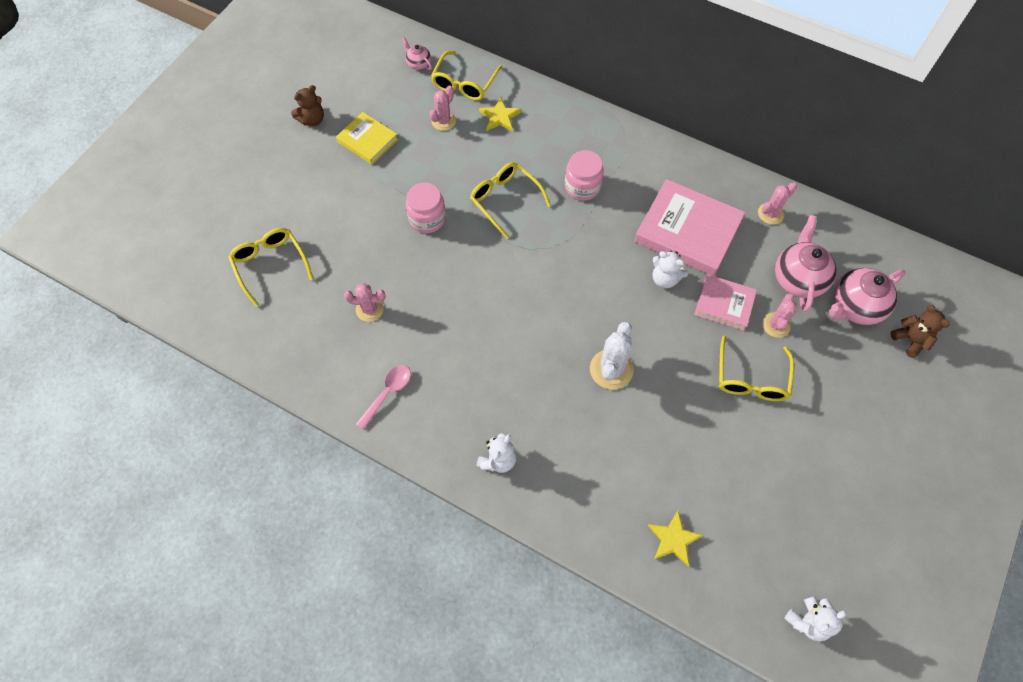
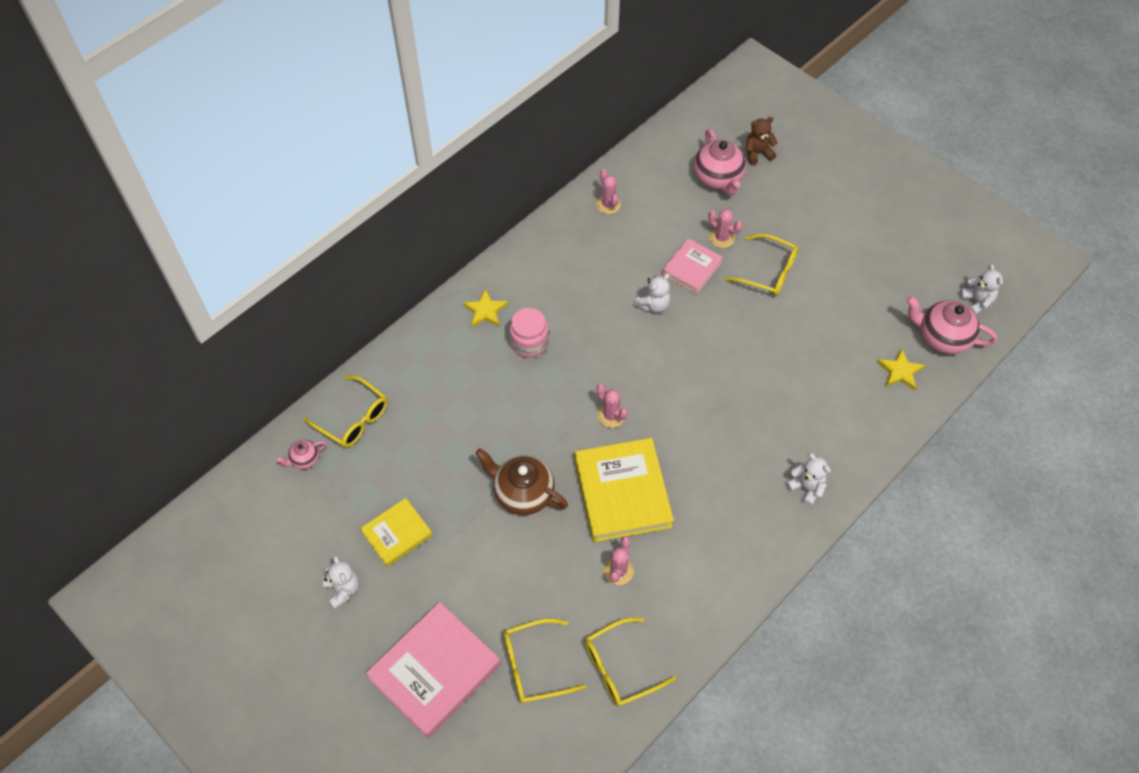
camera: 75 degrees left, 5 degrees down
(312, 120) = (343, 589): brown teddy bear -> white teddy bear
(388, 393) = (718, 571): pink spoon -> none
(427, 219) = (523, 493): pink jar -> brown teapot
(443, 121) = (398, 450): pink cactus -> pink cactus (611, 415)
(448, 296) = (622, 493): none -> yellow book
(500, 117) = (413, 395): yellow star -> yellow star (485, 310)
(504, 199) = (522, 416): yellow glasses -> yellow glasses (619, 668)
(611, 369) = (736, 373): white cactus -> none
(687, 231) = (608, 272): pink book -> pink book (435, 671)
(798, 279) = (680, 207): pink teapot -> pink teapot (942, 337)

